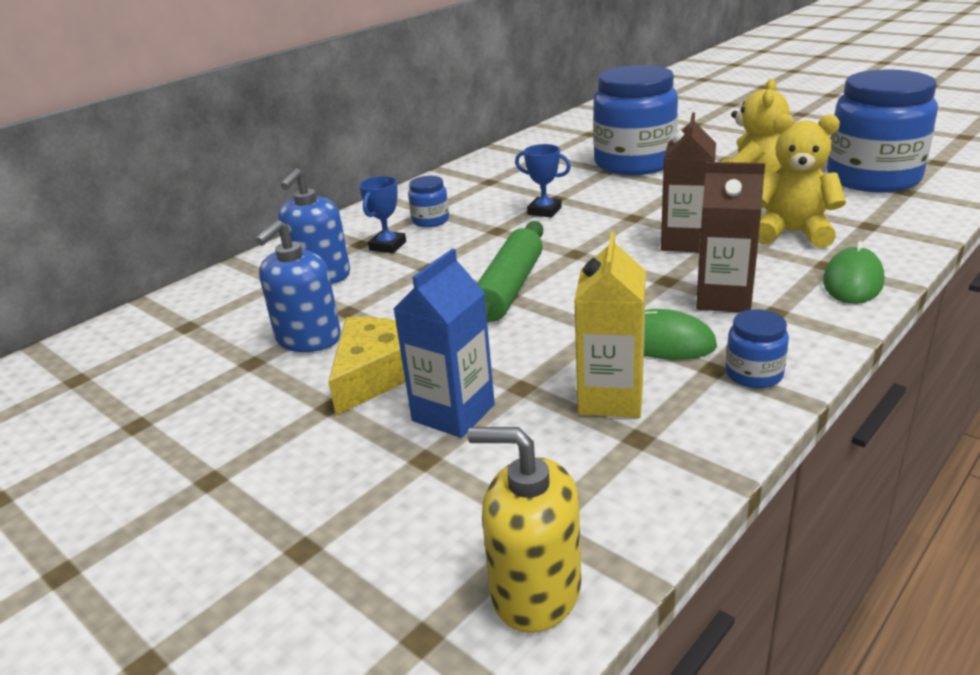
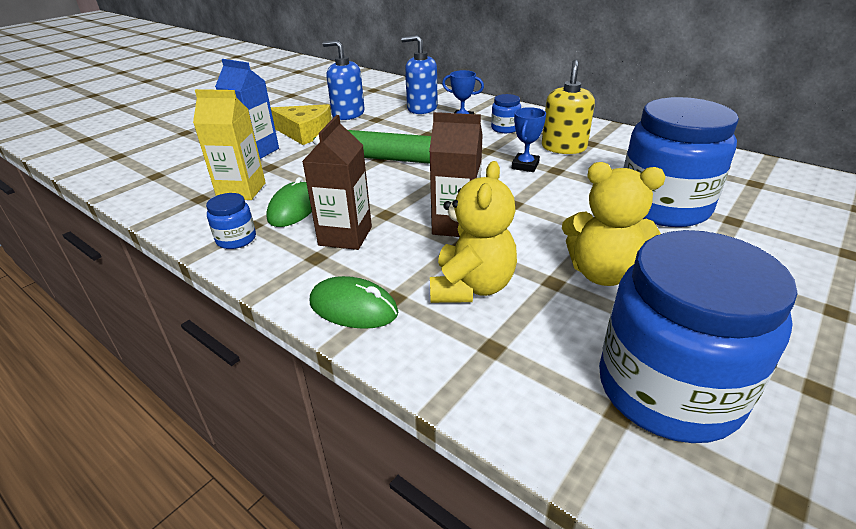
camera: 85 degrees right, 5 degrees up
(535, 591) = (118, 174): yellow soap dispenser -> yellow soap dispenser (563, 147)

